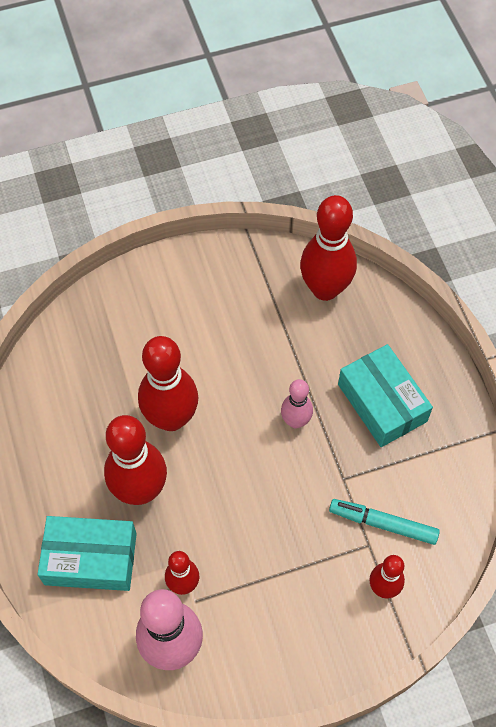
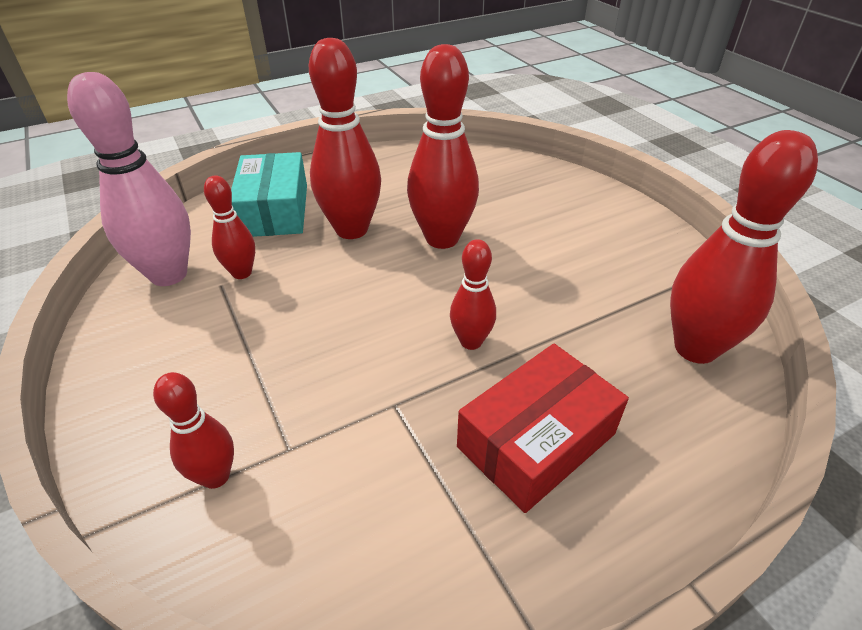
camera: 80 degrees right, 20 degrees down
(295, 421) = (471, 341): pink bowling pin -> red bowling pin
(382, 403) = (536, 440): turquoise box -> red box
(383, 524) = (324, 464): turquoise marker -> none

